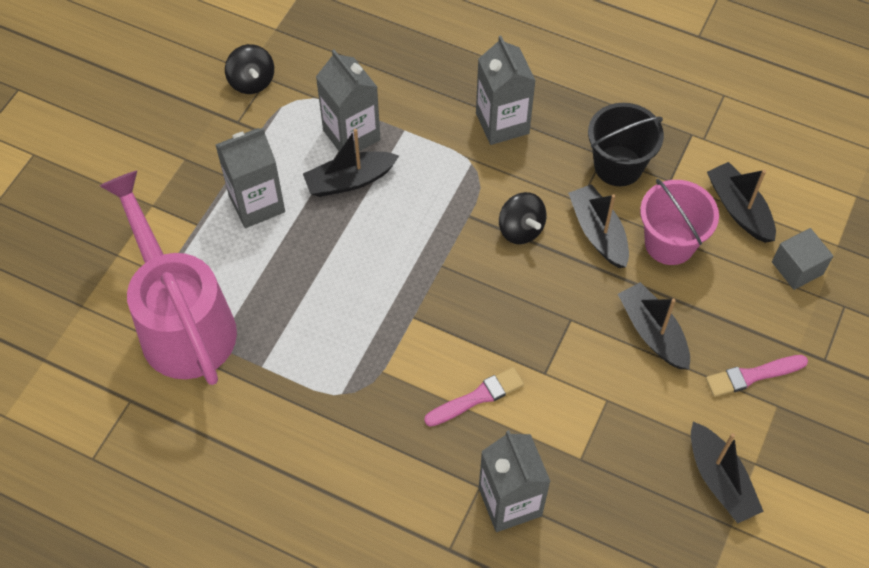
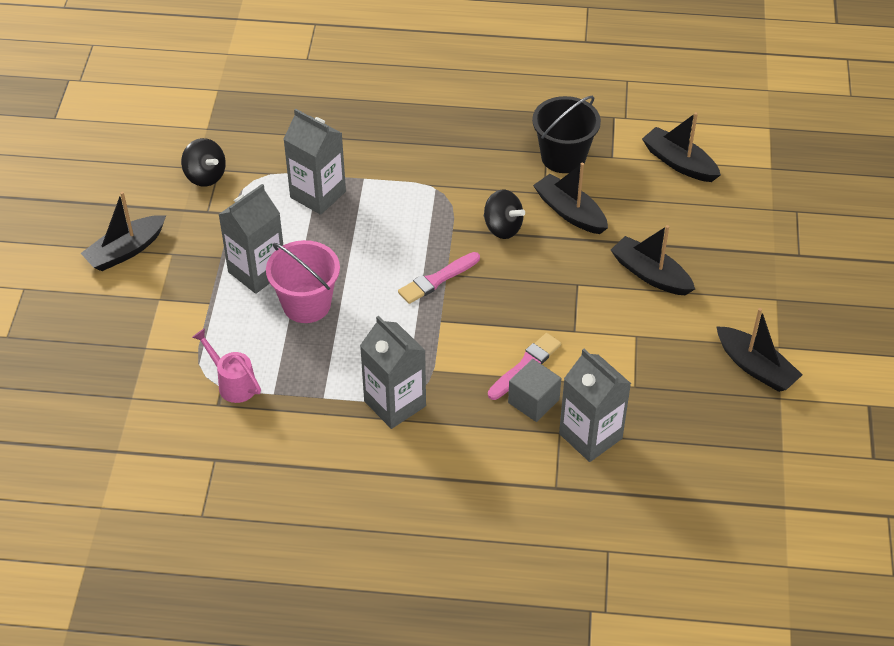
camera: 20 degrees left, 10 degrees down
(182, 322) = (233, 383): pink watering can -> pink watering can, size x0.41
(350, 180) = (333, 230): black boat -> black boat (126, 251)
(502, 123) = (448, 150): grey carton -> grey carton (395, 403)
(669, 243) = (633, 204): pink bucket -> pink bucket (306, 304)
(753, 375) = (747, 283): pink brush -> pink brush (437, 279)
(797, 268) = (746, 194): grey cube -> grey cube (533, 401)

